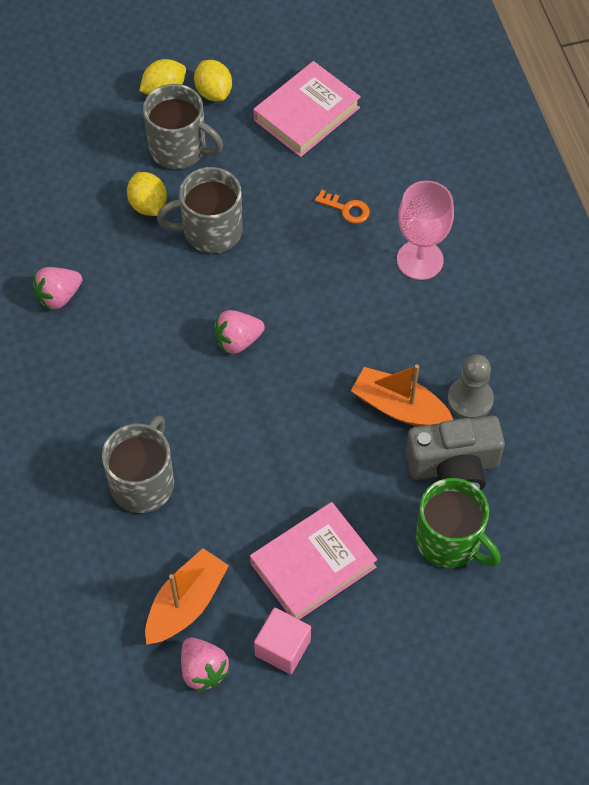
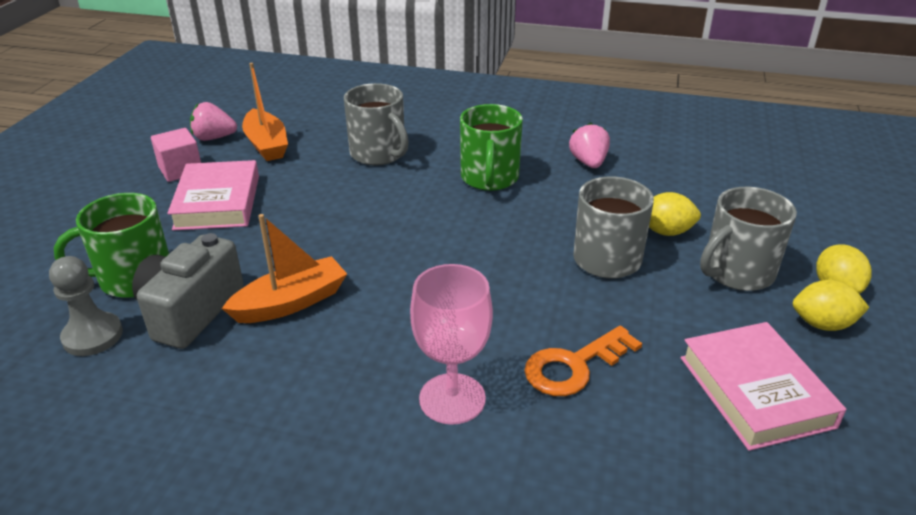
camera: 120 degrees right, 25 degrees down
(135, 363) = (489, 178): none -> green mug
(237, 341) = (463, 233): pink strawberry -> none
(346, 209) = (574, 366): orange key -> orange key, size x1.65
(470, 400) = (241, 356): grey pawn -> grey pawn (93, 336)

